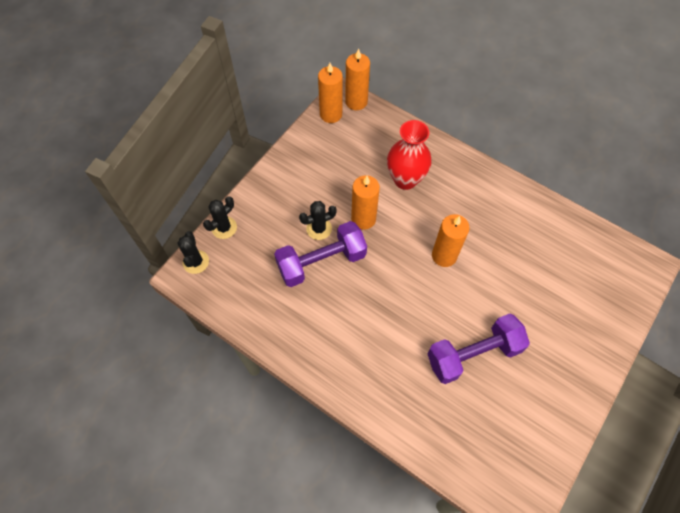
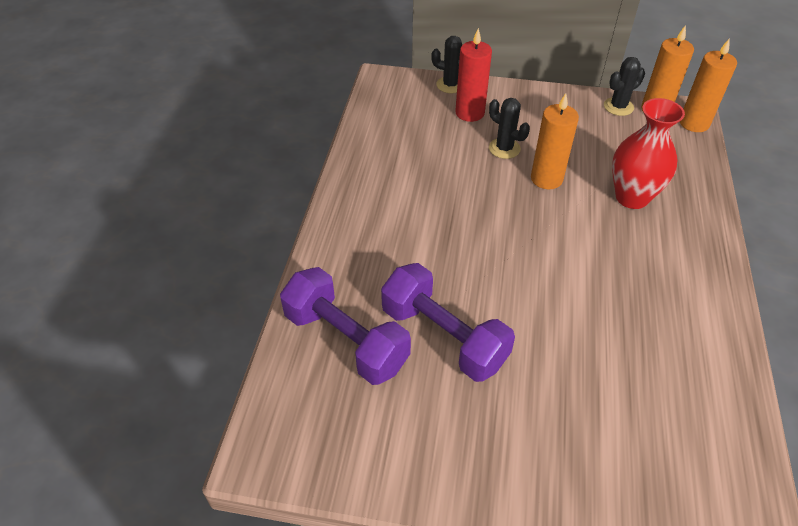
camera: 65 degrees right, 15 degrees down
(196, 262) = (400, 81): black cactus -> black cactus (618, 107)
(266, 231) = (469, 113): none -> red candle
(321, 262) = (466, 163): purple dumbbell -> purple dumbbell (346, 341)
(444, 256) = (558, 266): orange candle -> none

